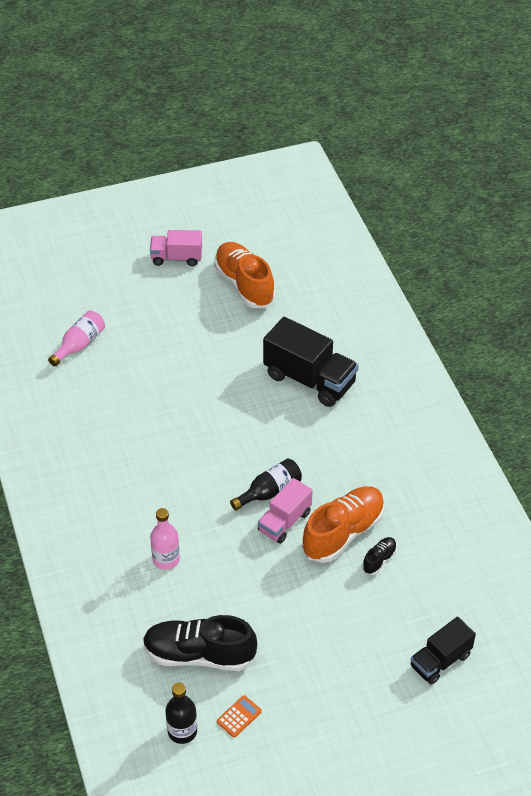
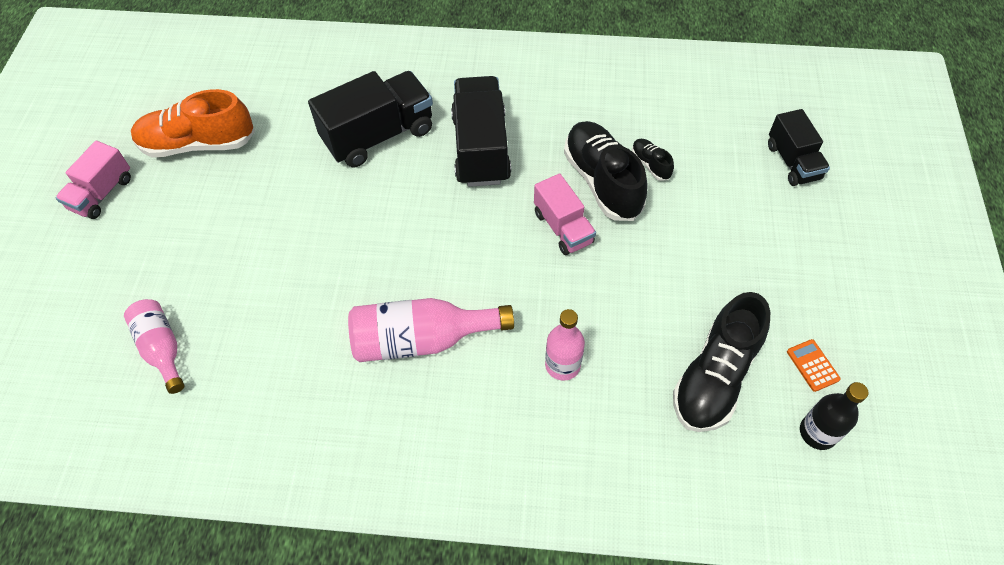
camera: 65 degrees left, 10 degrees up
(148, 473) = (422, 340): none -> pink bottle
(269, 492) = (514, 227): black bottle -> none
(332, 445) = (480, 148): none -> black truck
(343, 532) = (602, 181): orange shoe -> black shoe

